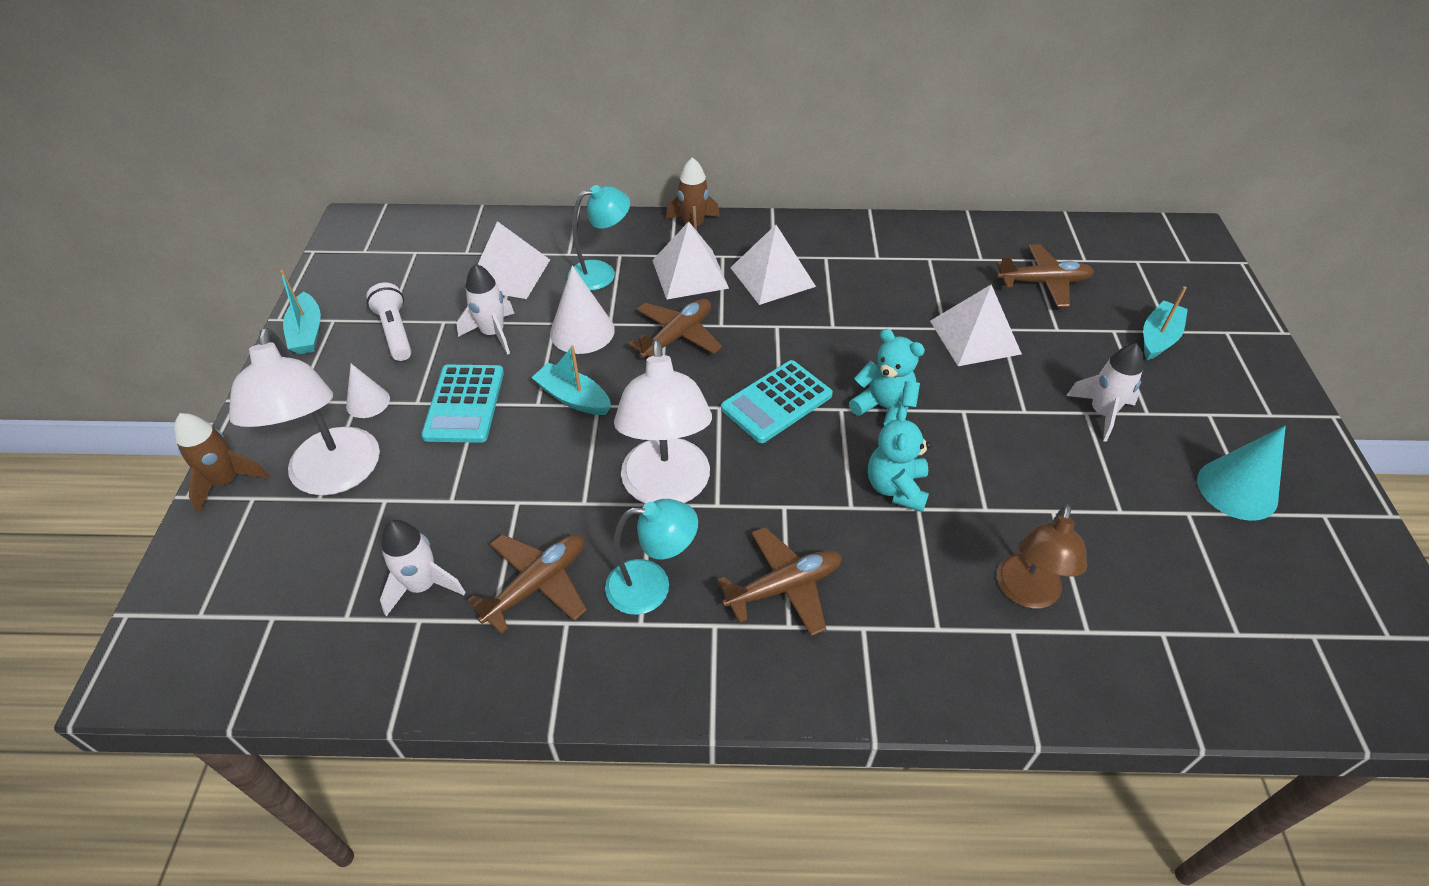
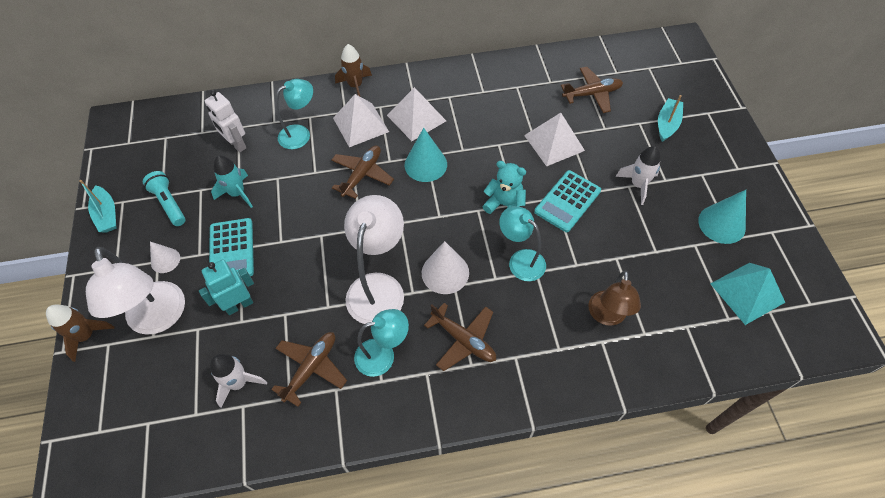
camera: 10 degrees left, 10 degrees up
(395, 332) = (169, 203): white flashlight -> turquoise flashlight
(454, 478) = (239, 305): none -> turquoise robot
(493, 334) = (237, 193): white rocket -> turquoise rocket
(509, 273) = (236, 144): white pyramid -> white robot
(573, 398) = (303, 233): turquoise boat -> none
(582, 331) = (297, 181): white cone -> white cone (445, 272)
(667, 488) = (378, 287): white lamp -> white lamp turned 150 degrees counterclockwise
(773, 337) = (425, 164): none -> turquoise cone
(776, 402) = (436, 212): turquoise calculator -> turquoise calculator (567, 201)
(784, 587) = (463, 340): brown plane -> brown plane turned 75 degrees clockwise
(896, 488) = (520, 260): turquoise teddy bear -> turquoise lamp
(1274, 599) = (747, 293): none -> turquoise pyramid

